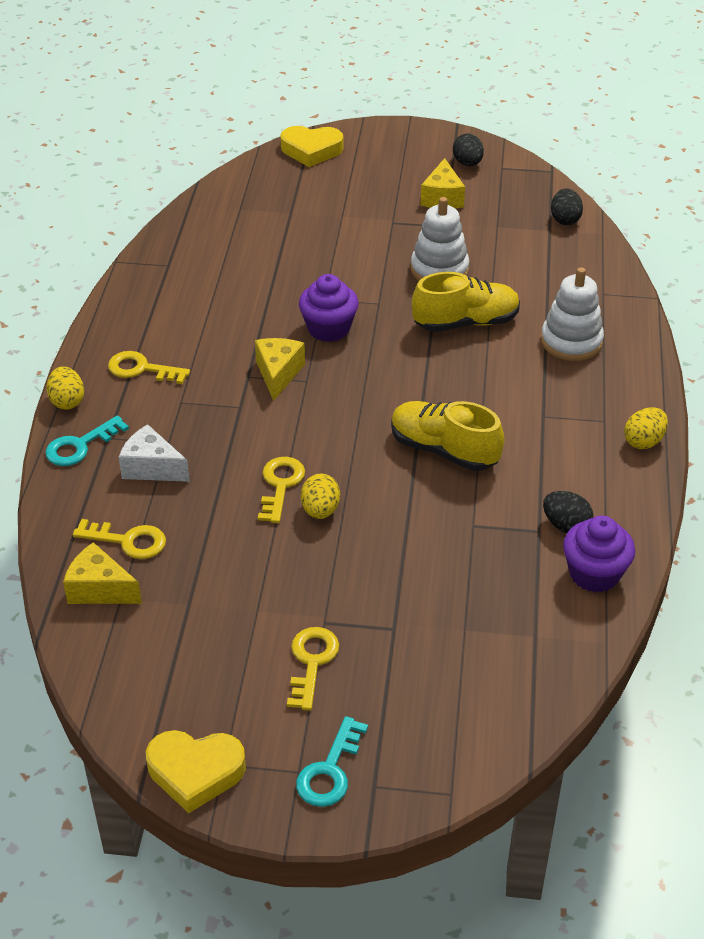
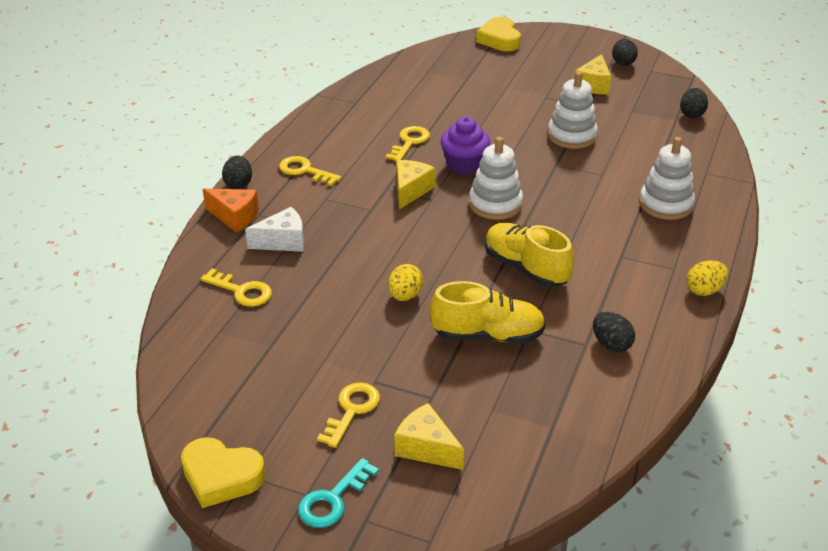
camera: 15 degrees right, 5 degrees down
(67, 401) = (238, 184): yellow egg -> black egg
(80, 446) = (235, 217): turquoise key -> orange cheese
(100, 589) = (205, 322): yellow cheese -> yellow cheese (426, 448)
(152, 467) = (283, 241): white cheese -> white cheese turned 120 degrees clockwise
(280, 485) = (380, 272): yellow key -> yellow key (409, 142)
(311, 150) = (499, 39): yellow heart -> yellow heart turned 60 degrees clockwise
(382, 375) = (495, 204): none -> white stacking toy
(466, 322) = (580, 177): yellow shoe -> yellow shoe (487, 335)
(594, 574) = (623, 387): purple cupcake -> none

